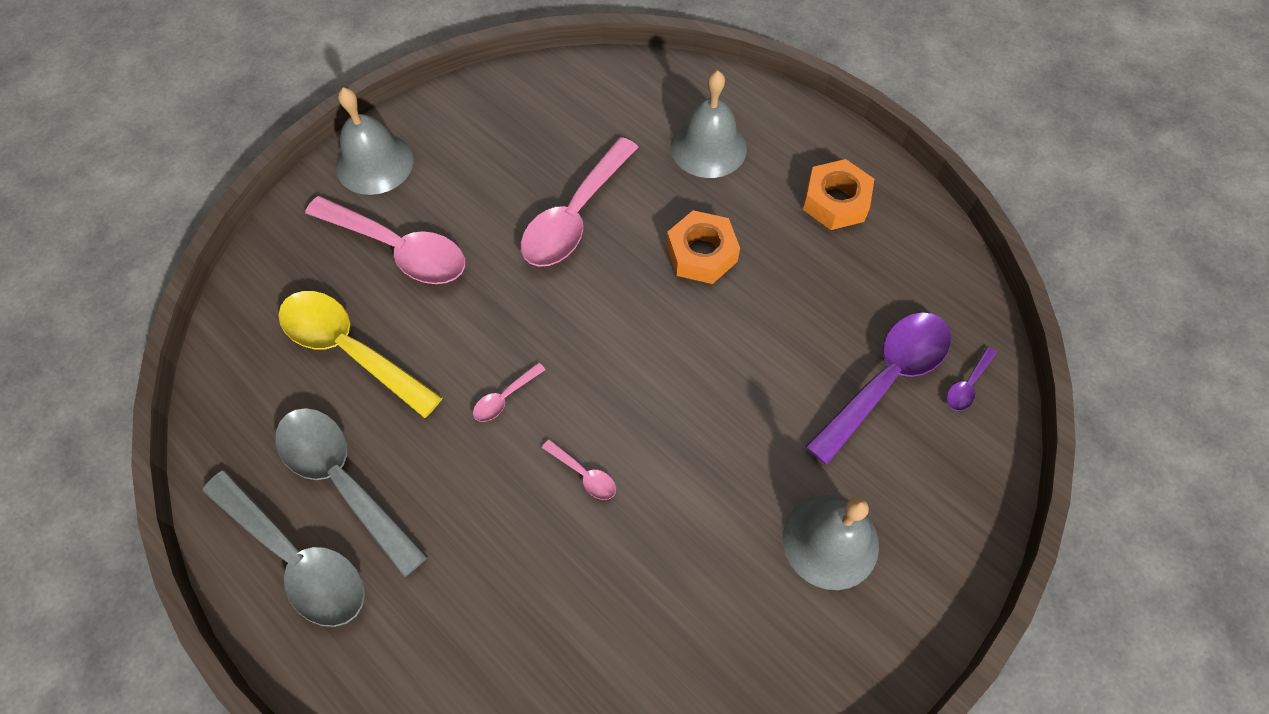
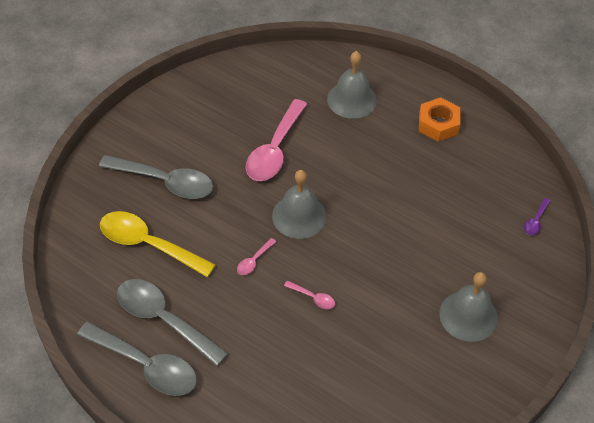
camera: 10 degrees left, 10 degrees down
(374, 163) = (135, 131): grey bell -> grey bell (299, 216)
(399, 249) = (165, 182): pink spoon -> grey spoon
(701, 253) = (360, 164): orange nut -> none
(886, 379) = (486, 223): purple spoon -> none

